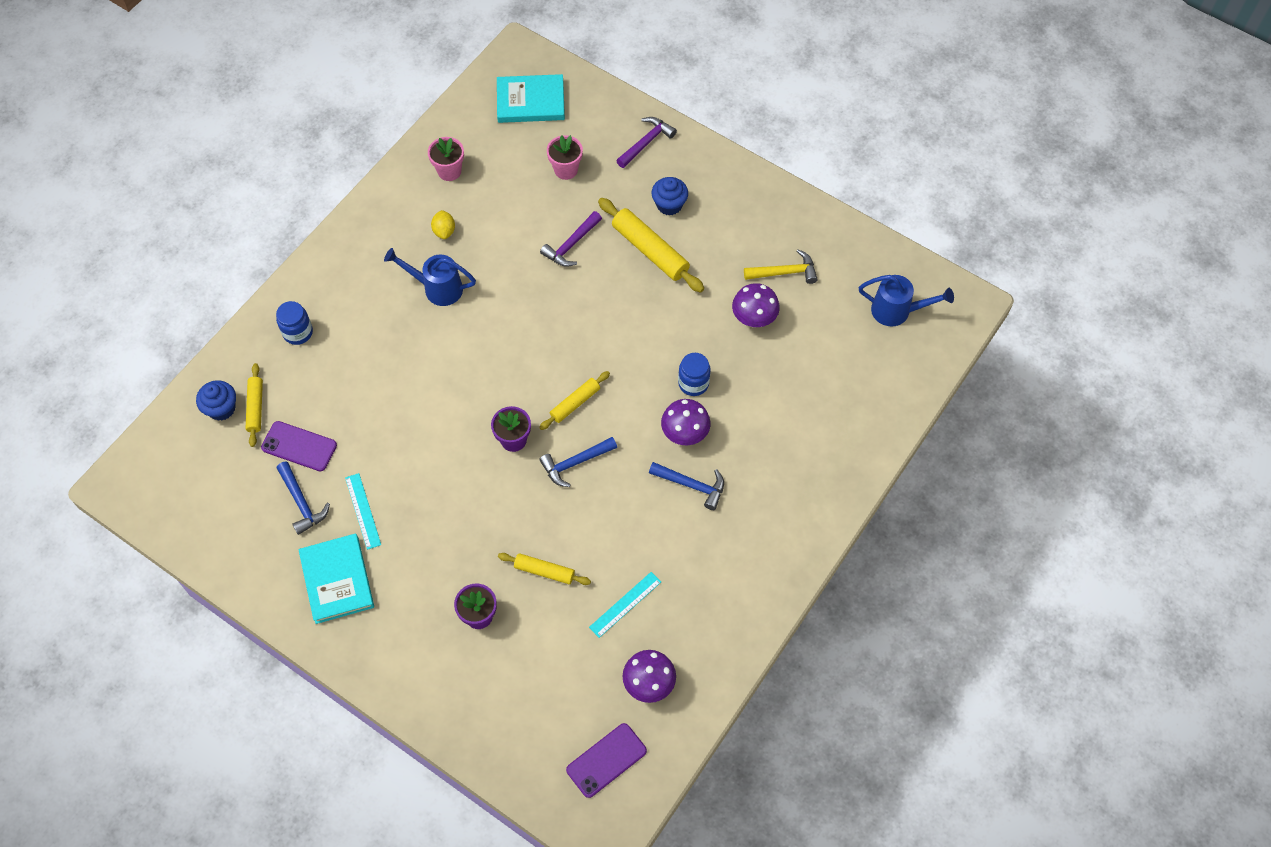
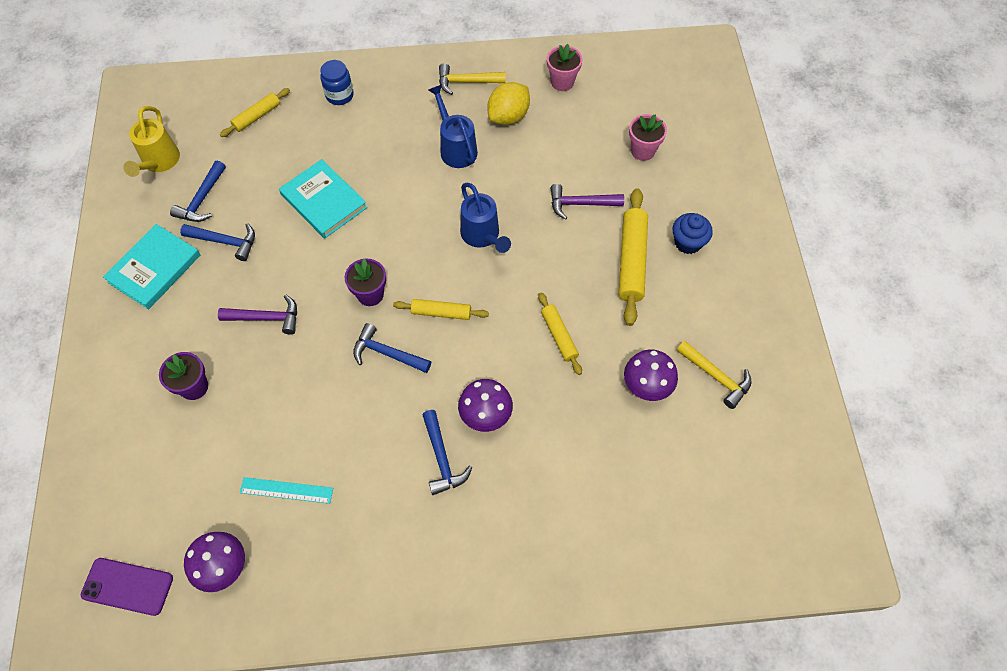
camera: 50 degrees right, 0 degrees up
(221, 408) = (239, 98): blue cupcake -> none
(227, 512) = (159, 162): none -> yellow watering can
(299, 446) = (247, 164): purple phone -> none
(363, 511) = (225, 242): turquoise ruler -> blue hammer
(380, 234) = (466, 82): none -> yellow hammer
(444, 231) = (508, 116): yellow lemon -> yellow lemon, size x1.67
(530, 101) = (677, 85): turquoise book -> turquoise book (324, 201)
(544, 571) = (270, 405): yellow rolling pin -> yellow rolling pin (559, 336)
(646, 142) = (727, 184): purple hammer -> purple hammer (266, 318)
(693, 383) = (540, 386): blue jar -> none
(897, 311) = (774, 501): blue watering can -> blue watering can (482, 236)

